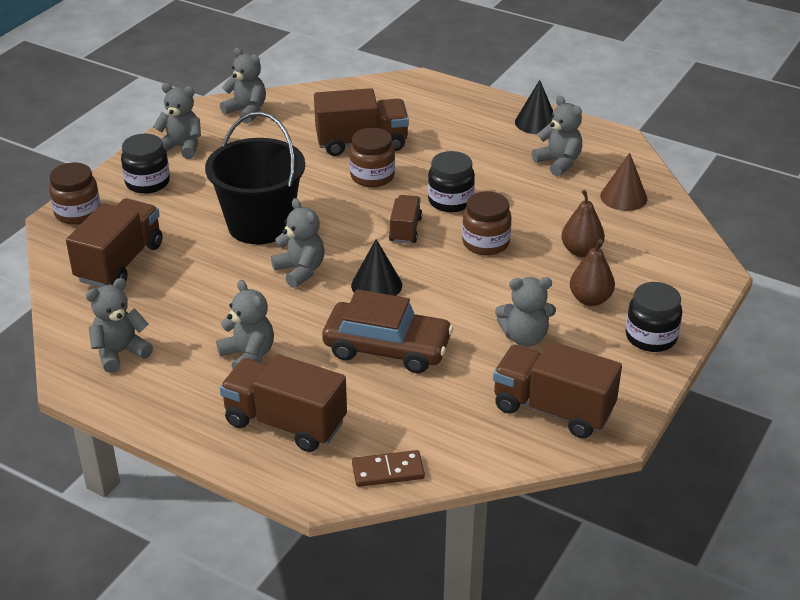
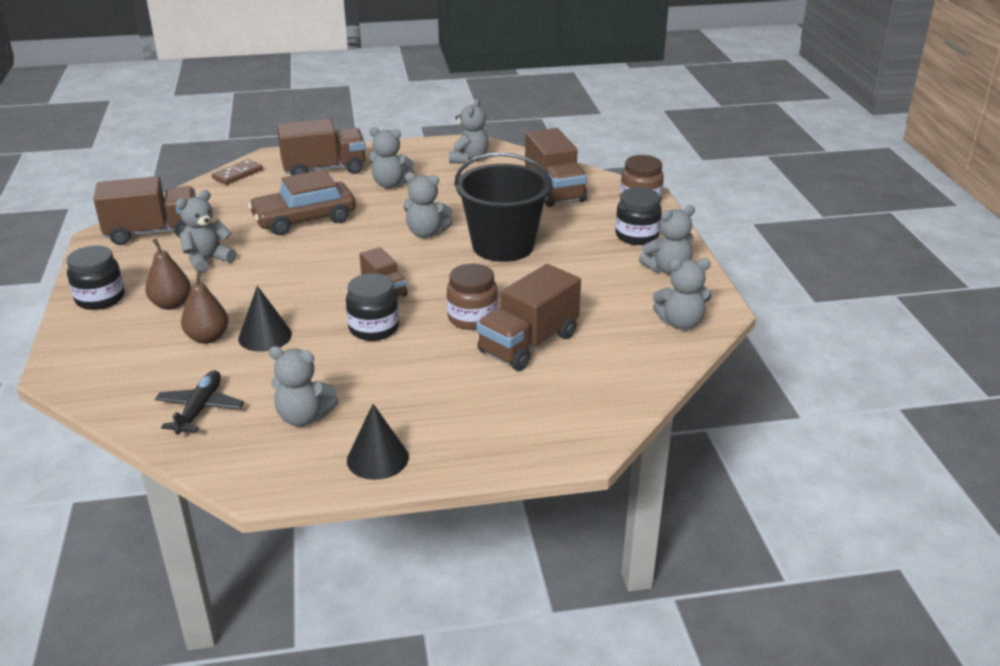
camera: 140 degrees right, 5 degrees down
(376, 285) = (358, 247): black cone -> black cone (265, 336)
(485, 243) = (303, 308): brown jar -> none
(623, 197) = (200, 409): brown cone -> black plane

